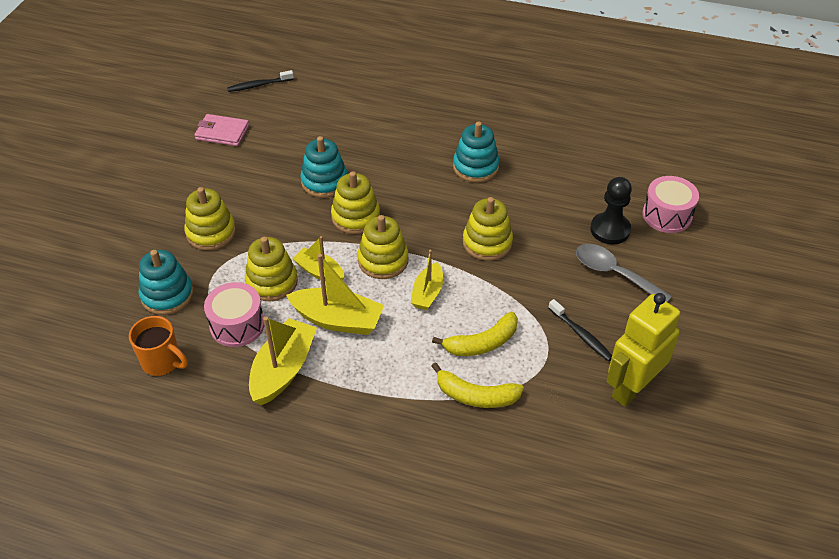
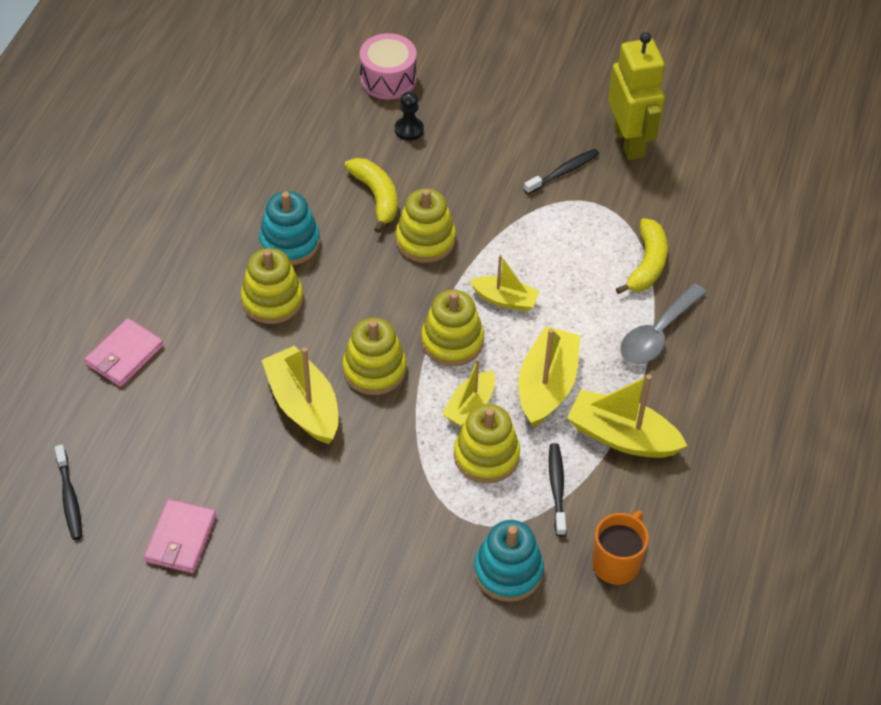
camera: 90 degrees left, 5 degrees up
(211, 233) = (395, 532): yellow stacking toy -> yellow stacking toy (272, 300)
(237, 325) = (557, 488): pink drum -> black toothbrush
(324, 182) = (303, 405): turquoise stacking toy -> yellow boat
(369, 97) = (124, 355): none -> pink wallet
(482, 343) = (577, 254): yellow banana -> yellow banana (376, 197)
(610, 230) = (409, 130): black pawn -> black pawn, size x0.64
(614, 273) = (476, 135): grey spoon -> grey spoon (657, 334)
(631, 388) = (629, 142): yellow robot -> yellow robot turned 150 degrees counterclockwise

